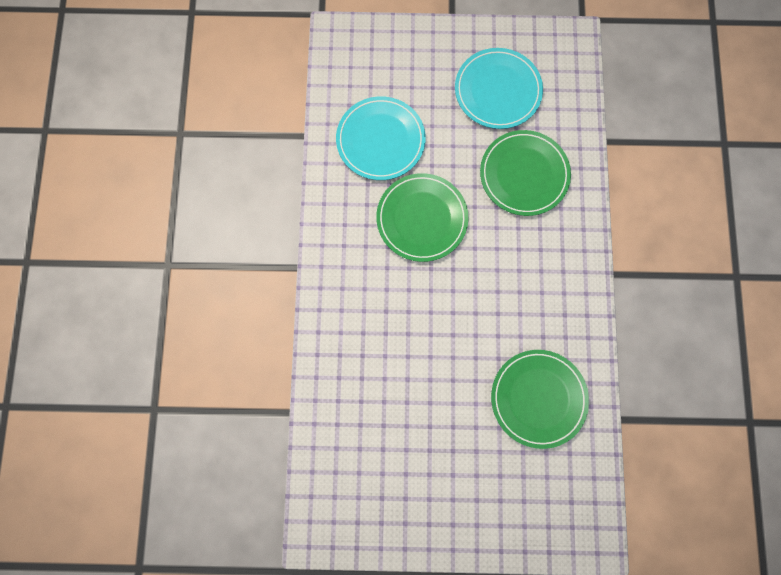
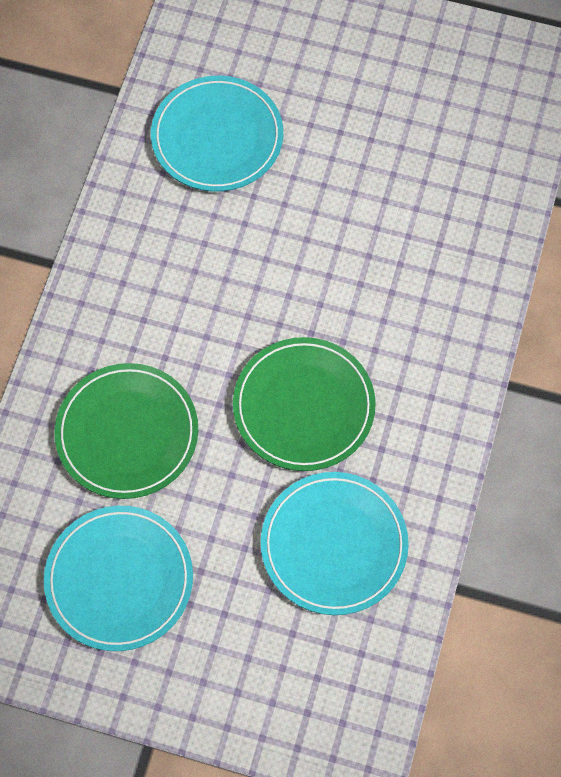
camera: 165 degrees left, 10 degrees down
(538, 398) = (217, 137): green plate -> turquoise plate

